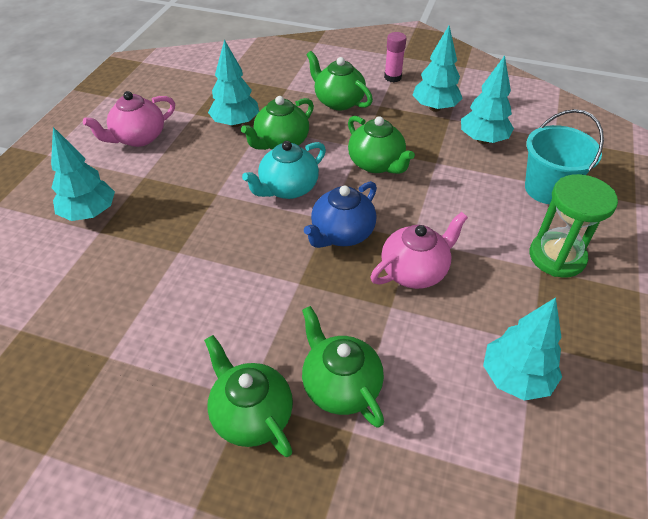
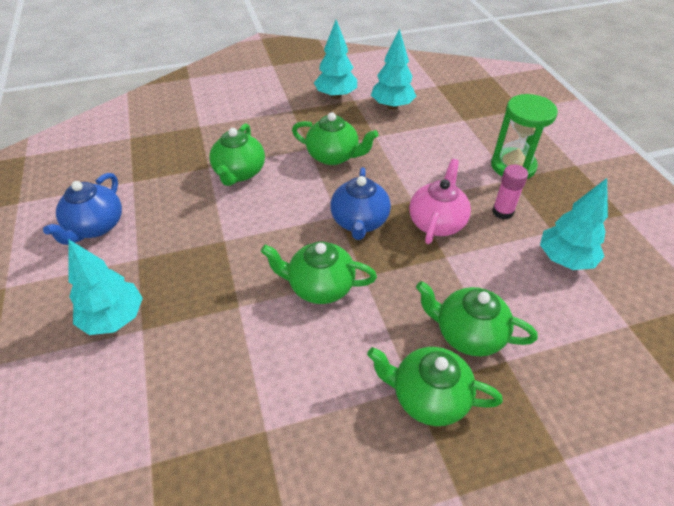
camera: 35 degrees left, 0 degrees up
(138, 138) = (95, 226): pink teapot -> blue teapot
(236, 123) = (182, 173): turquoise tree -> none
(288, 188) = (282, 207): turquoise teapot -> none
(338, 101) = (255, 120): green teapot -> green teapot (320, 286)
(392, 77) = (281, 84): pink glue stick -> pink glue stick (502, 212)
(547, 189) = (465, 123): turquoise bucket -> none

